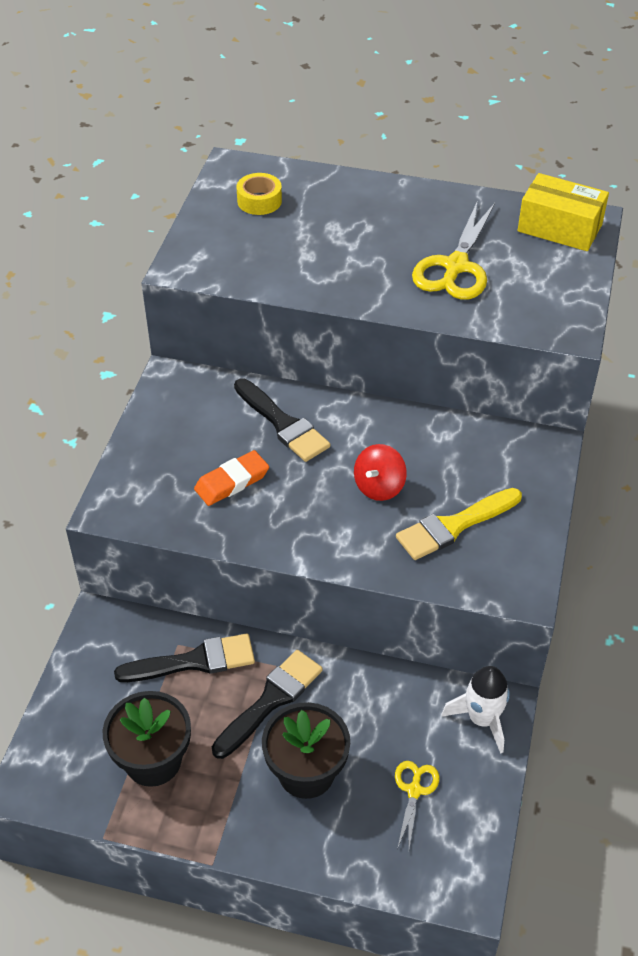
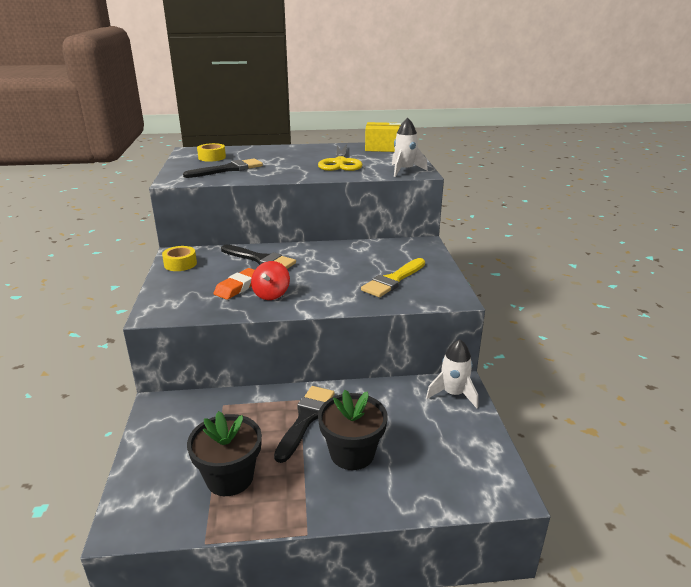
camera: 20 degrees left, 20 degrees down
(169, 405) = (180, 264): none -> yellow tape
(193, 661) = (238, 411): black brush -> black brush (228, 169)
(379, 487) = (336, 273): red spinning top -> red spinning top (271, 294)
(414, 790) = (434, 443): yellow scissors -> none
(548, 319) = (404, 170): none -> white rocket

